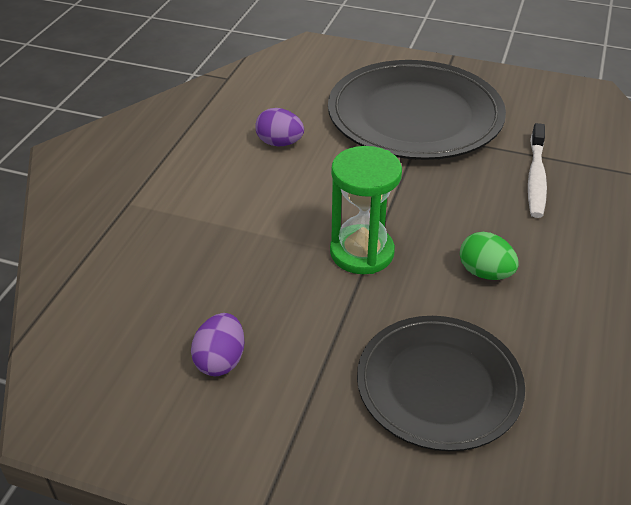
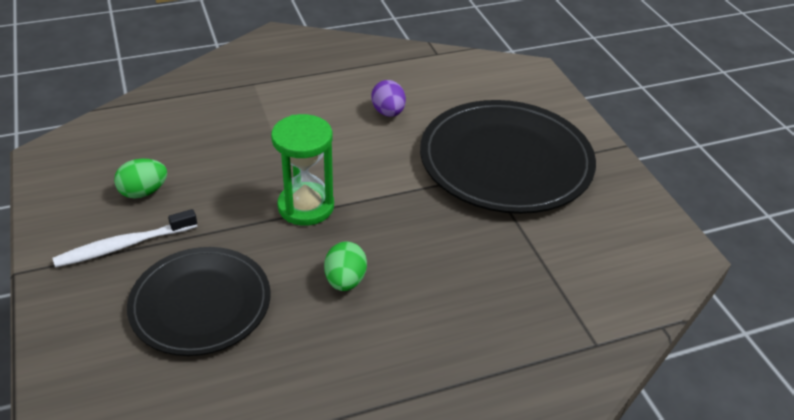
camera: 50 degrees right, 0 degrees up
(220, 360) = (144, 192): purple egg -> green egg
(536, 177) = (503, 264): white toothbrush -> white toothbrush (124, 245)

